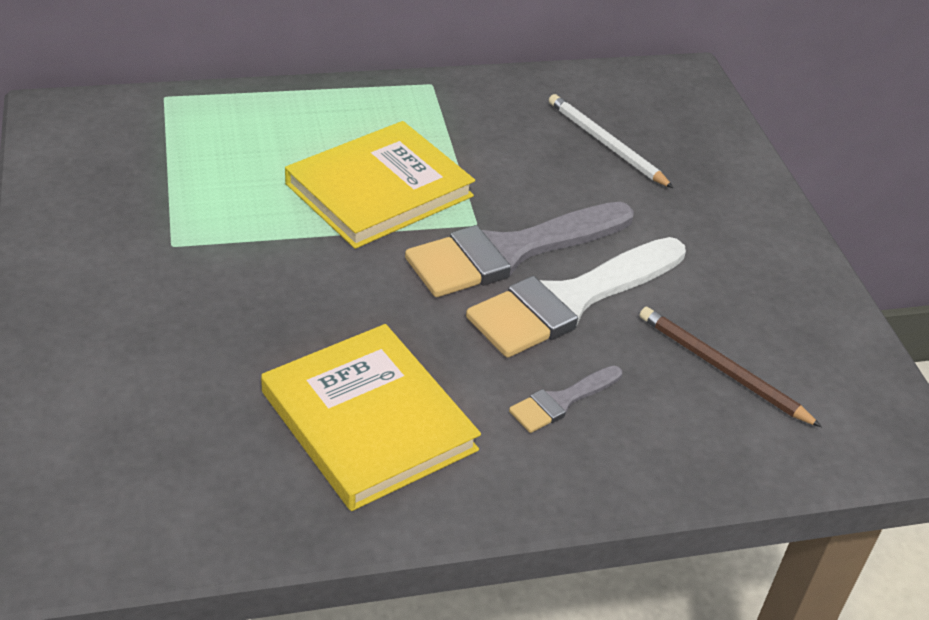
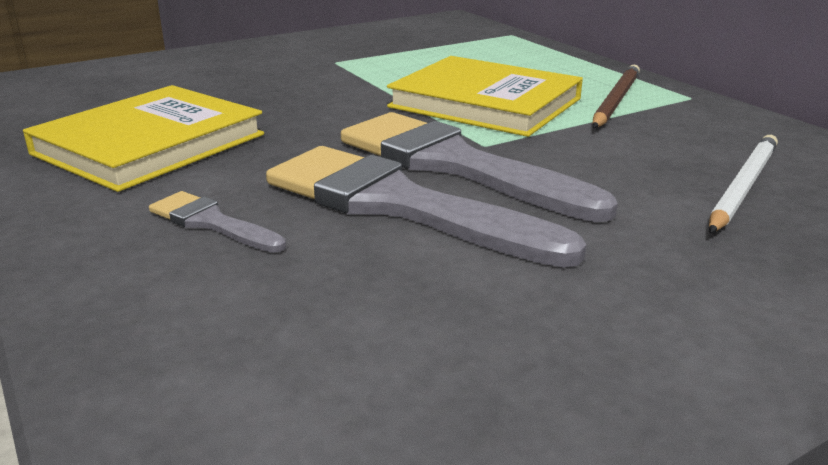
camera: 75 degrees right, 15 degrees down
(570, 300) = (398, 205): white brush -> grey brush
(722, 369) = (333, 327): brown pencil -> brown pencil (615, 100)

